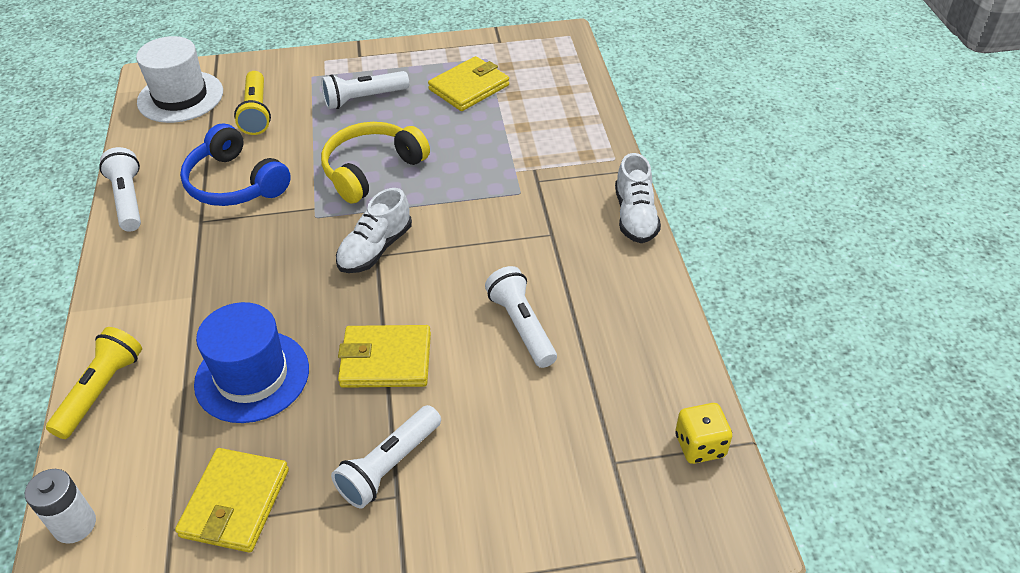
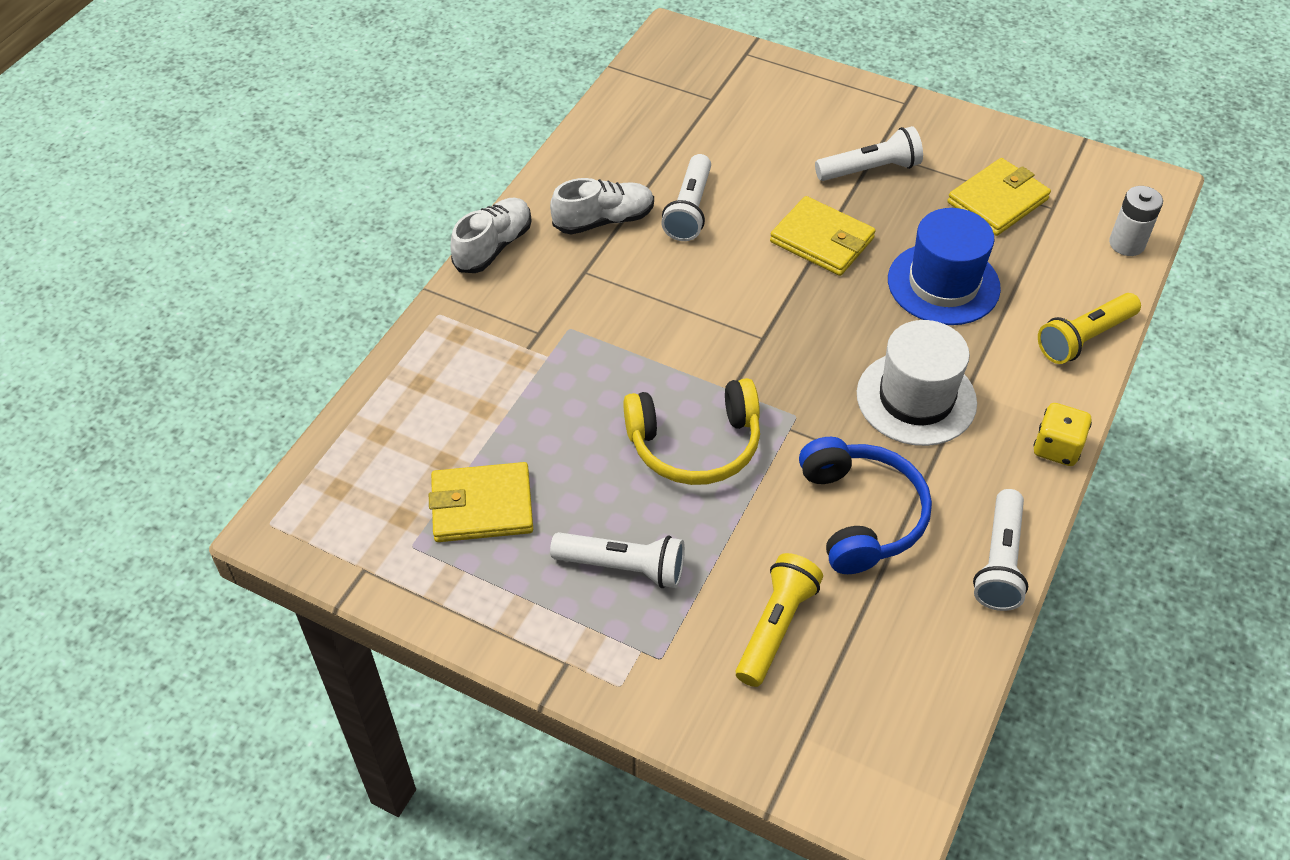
camera: 145 degrees left, 5 degrees up
(180, 97) = (866, 731): white hat -> white hat (916, 398)
(375, 249) = (760, 345): white shoe -> white shoe (604, 220)
(700, 445) = (645, 79): yellow dice -> yellow dice (1056, 448)

